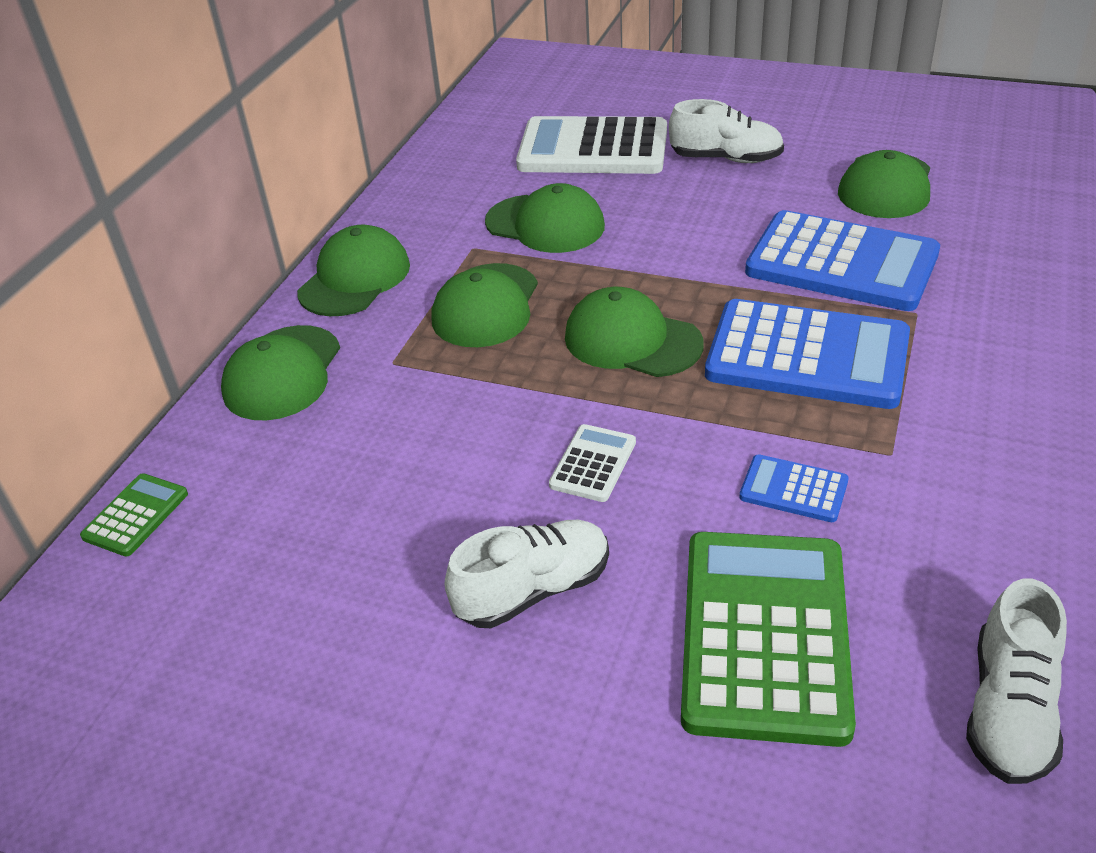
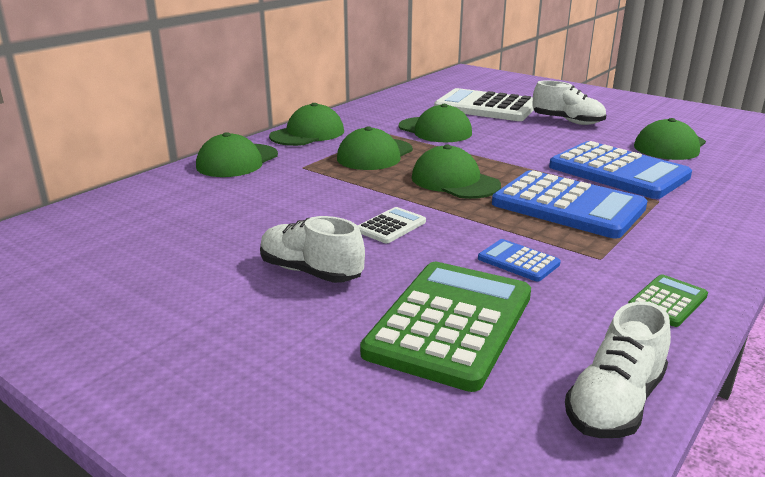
camera: 15 degrees right, 15 degrees down
(136, 515) = (110, 199): green calculator -> green calculator (667, 301)
(533, 590) = (310, 272): white shoe -> white shoe turned 135 degrees counterclockwise

